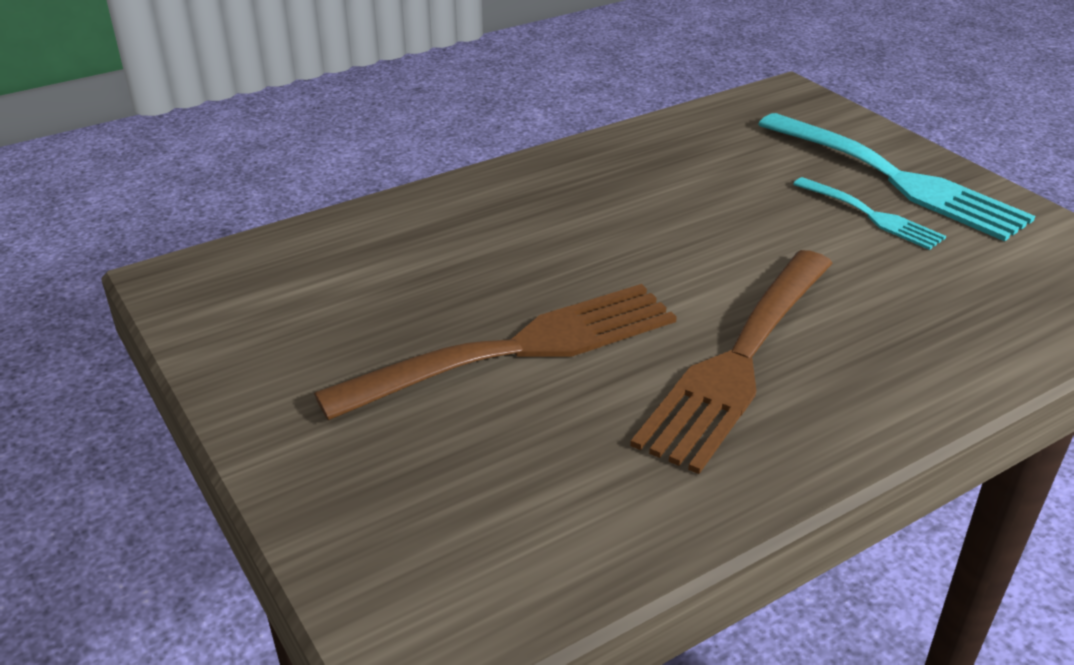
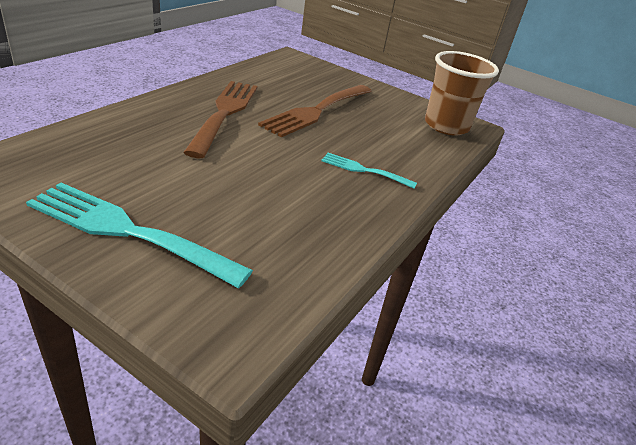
camera: 150 degrees right, 0 degrees up
(247, 282) = (446, 126): none -> brown cup
(871, 215) = (154, 194): turquoise fork -> turquoise fork (364, 170)

